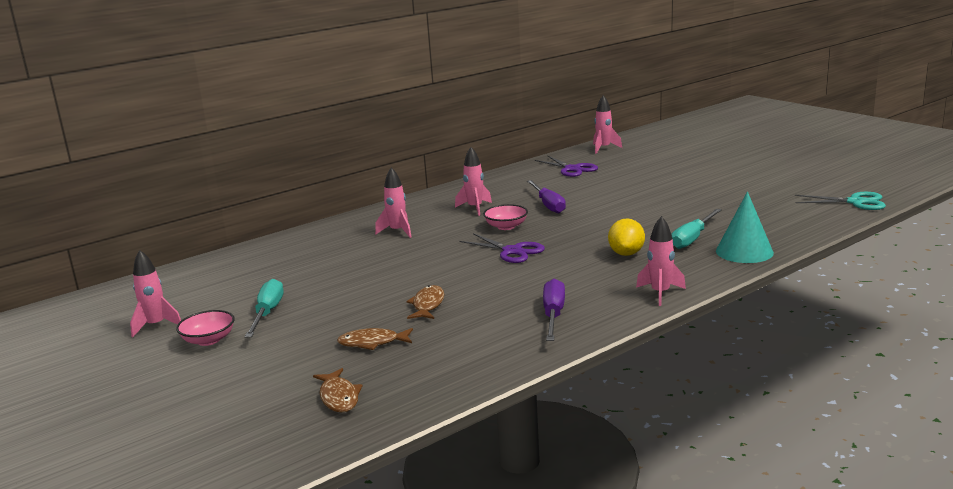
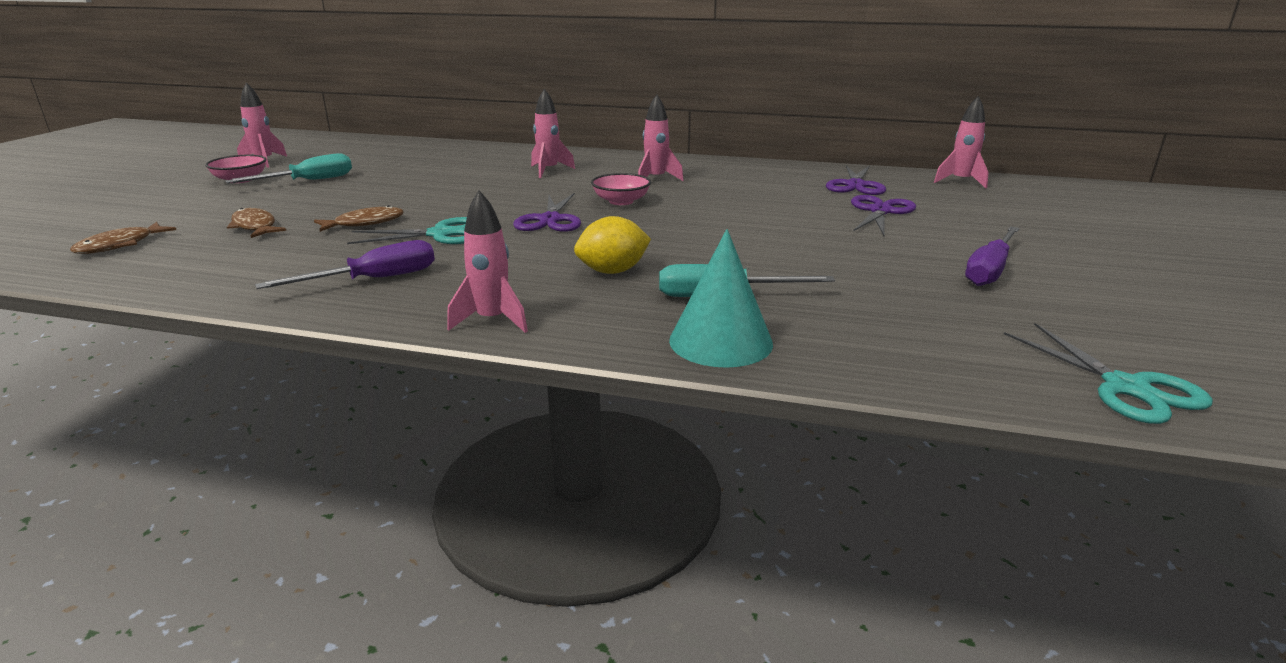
camera: 50 degrees right, 5 degrees up
(492, 285) = (441, 234): none -> turquoise scissors
(548, 205) = (717, 202): purple screwdriver -> purple screwdriver (989, 270)
(622, 177) = (880, 211): none -> purple scissors

